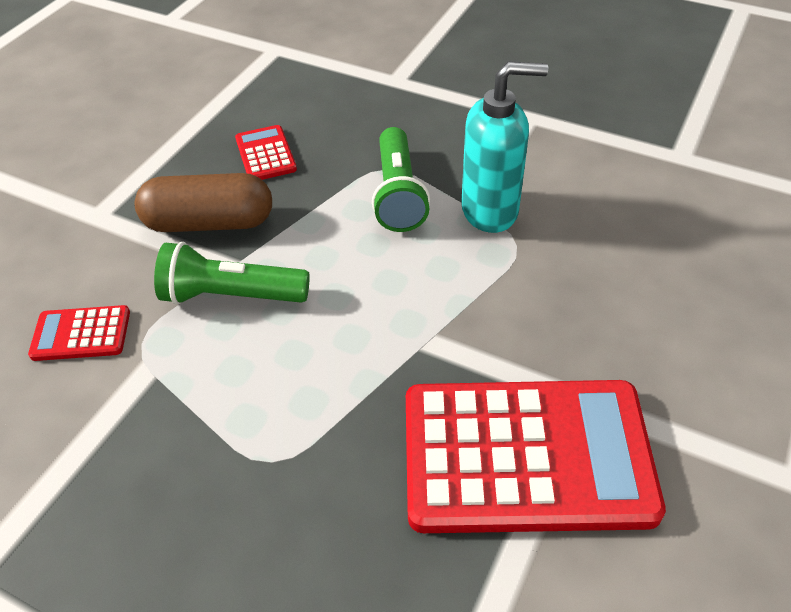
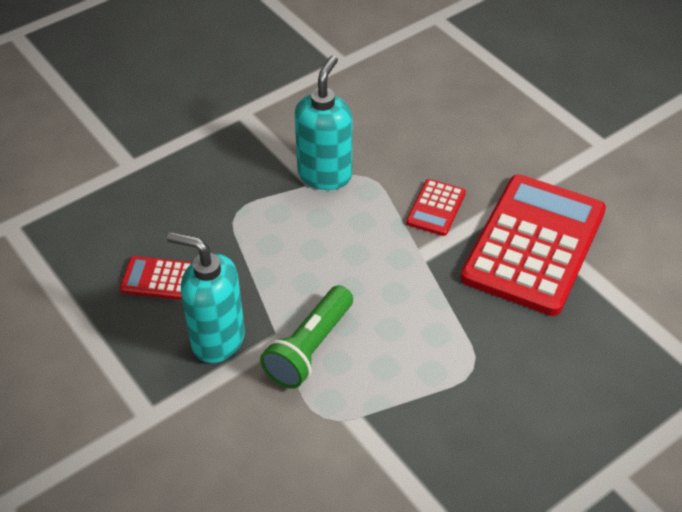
camera: 65 degrees left, 0 degrees up
(81, 334) = (288, 455): red calculator -> red calculator (435, 208)
(210, 223) = (217, 340): brown capsule -> turquoise soap dispenser
(398, 194) = (271, 216): green flashlight -> none

